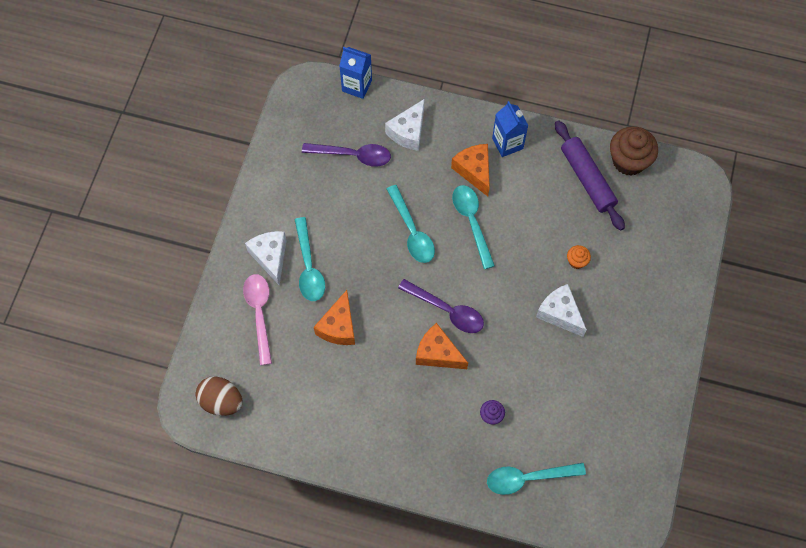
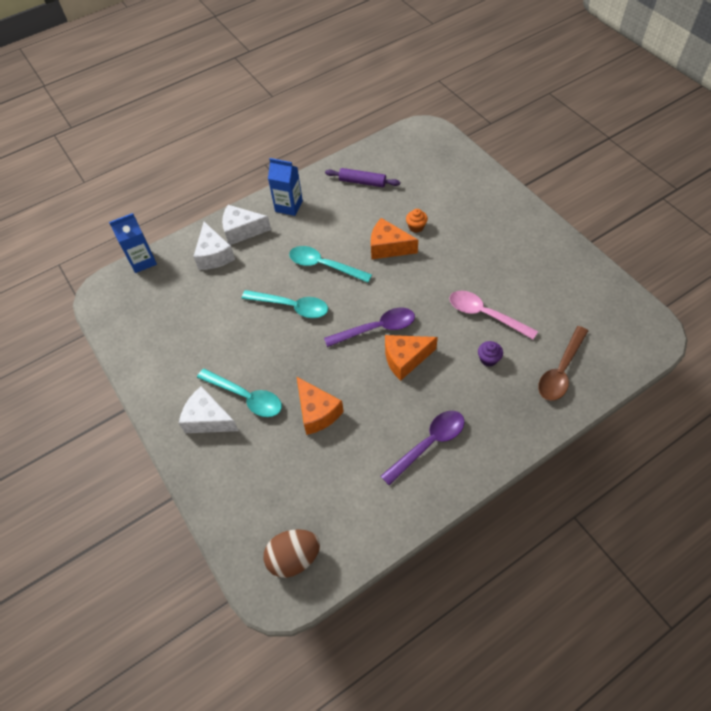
camera: 45 degrees left, 10 degrees down
(259, 314) = (247, 464): pink spoon -> pink spoon (485, 315)
(353, 155) = (191, 302): purple spoon -> purple spoon (428, 444)
(474, 171) = (287, 238): orange cheese -> orange cheese (388, 247)
(528, 478) = (561, 370): turquoise spoon -> brown spoon
(560, 314) = (446, 262): white cheese -> white cheese (242, 231)
(587, 179) = (362, 182): purple rolling pin -> purple rolling pin, size x0.65
(628, 161) = (373, 153): brown cupcake -> none

